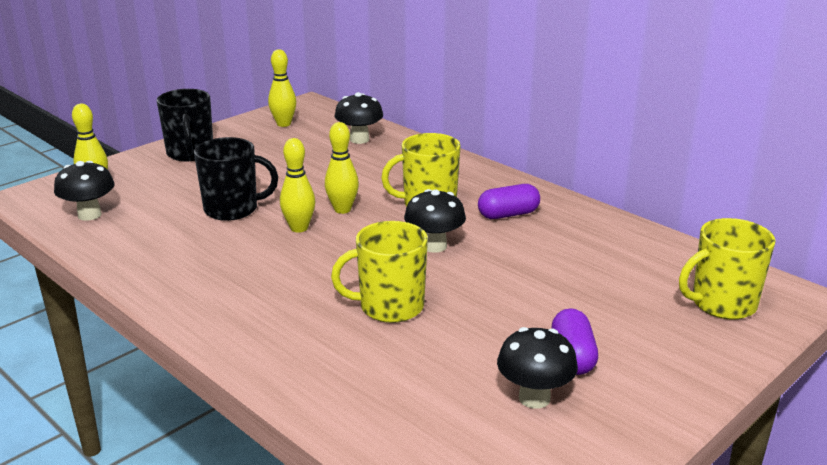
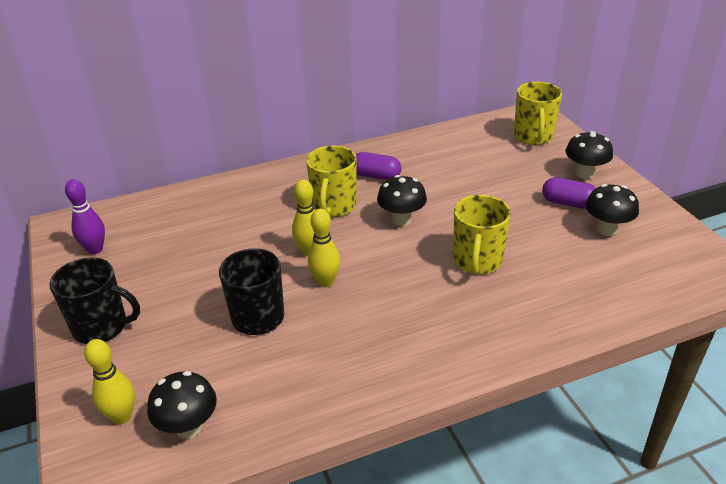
camera: 65 degrees left, 10 degrees up
(283, 124) = (95, 249): yellow bowling pin -> purple bowling pin
(359, 139) = (179, 212): black mushroom -> black mushroom (585, 174)
(508, 214) = (376, 176): purple capsule -> purple capsule turned 75 degrees counterclockwise

